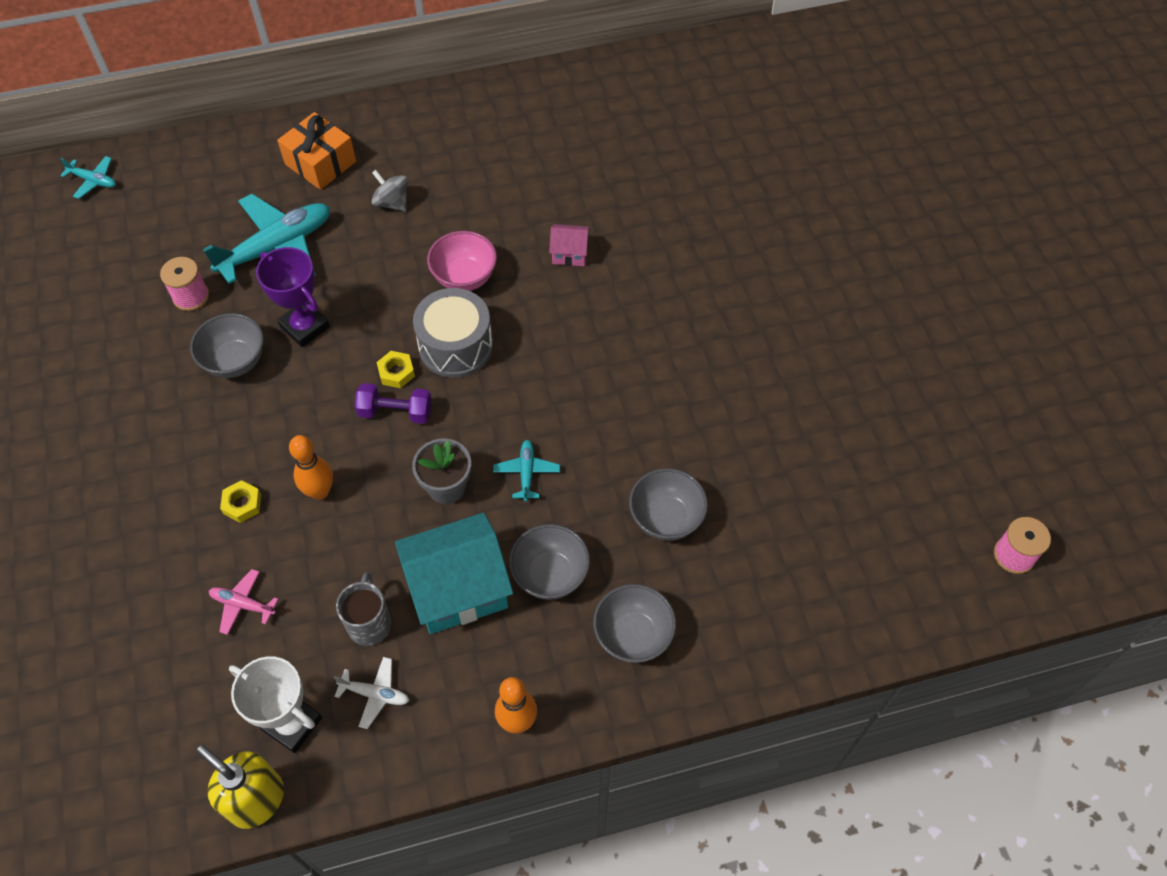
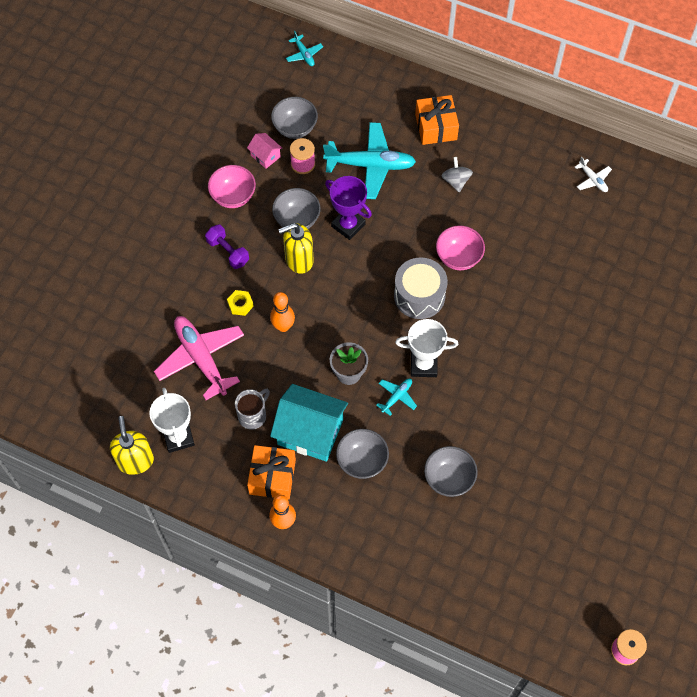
camera: 40 degrees right, 5 degrees up
(129, 387) = (233, 196): none -> pink bowl
(242, 604) = (201, 358): pink plane -> pink plane, size x2.16
(275, 404) = (298, 260): none -> yellow soap dispenser
(305, 327) = (348, 225): purple trophy -> purple trophy turned 45 degrees counterclockwise
(375, 694) = (227, 454): white plane -> white plane (593, 179)
(395, 412) = (356, 310): purple dumbbell -> purple dumbbell (228, 252)
(396, 372) = (375, 288): yellow nut -> none
(457, 677) = (272, 477): none -> orange gift
(526, 416) = (423, 365): none -> white trophy
(569, 253) = (531, 285): pink house -> pink house (265, 156)
(633, 636) = (377, 526): grey bowl -> grey bowl (295, 128)

